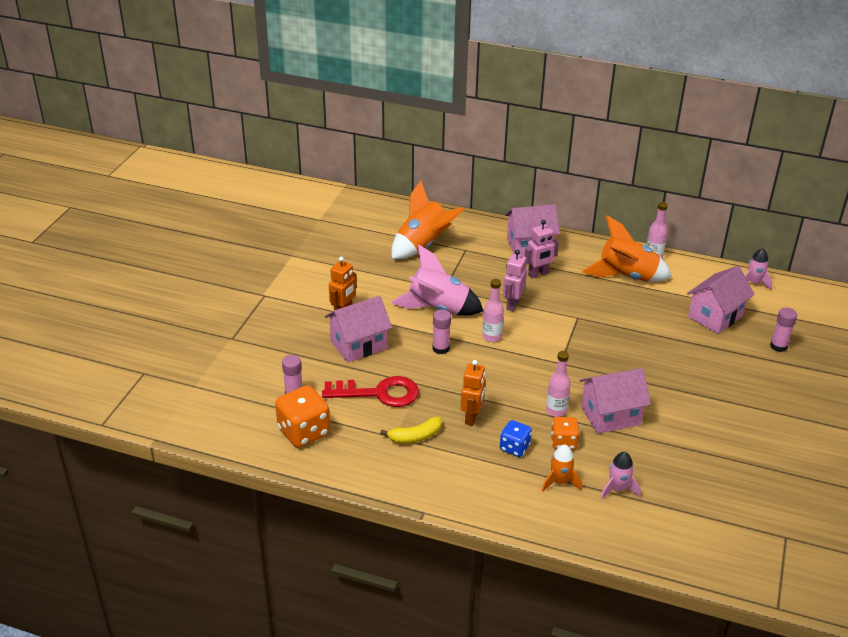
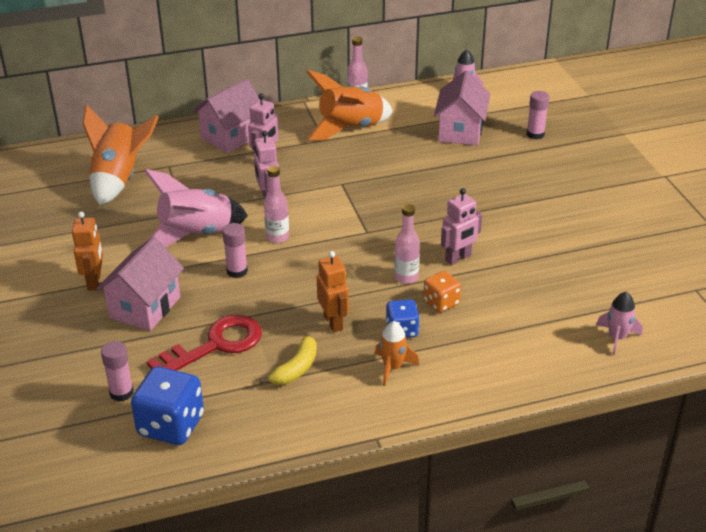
camera: 35 degrees left, 0 degrees up
(304, 432) = (171, 425): orange dice -> blue dice
(560, 482) = (473, 340): orange rocket -> orange rocket (392, 367)
(610, 415) = (458, 258): pink house -> pink robot
(618, 489) = (529, 320): pink rocket -> pink rocket (617, 338)

